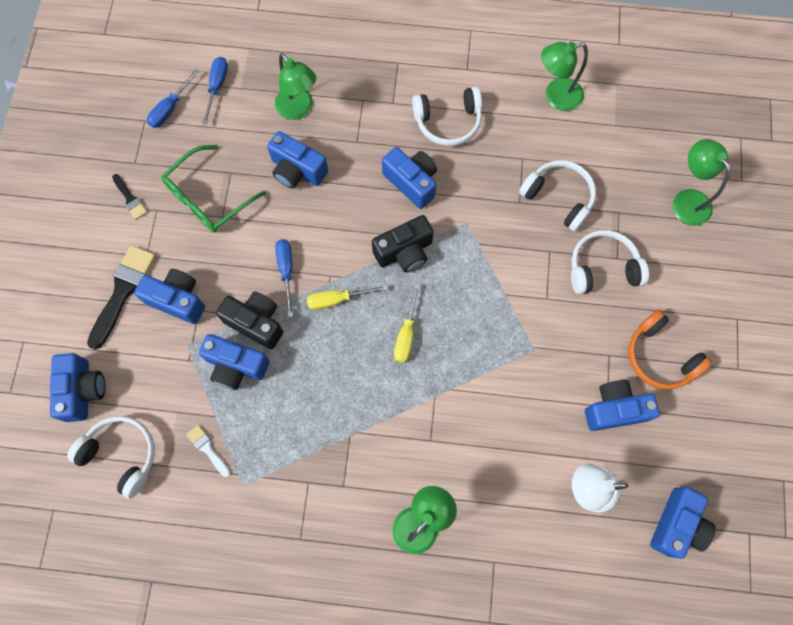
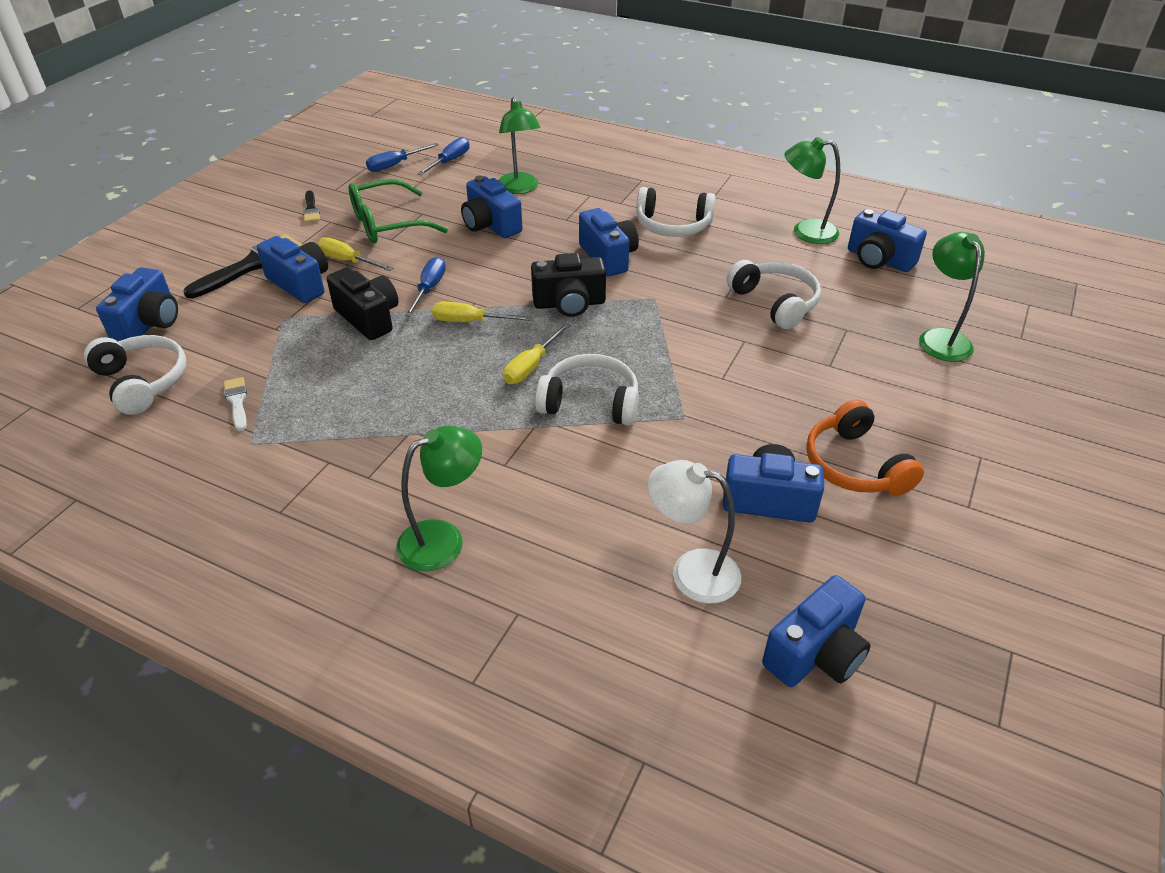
camera: 20 degrees right, 30 degrees down
(201, 258) = (347, 261): none -> yellow screwdriver
(236, 366) = (321, 345): blue camera -> blue camera (879, 259)
(602, 268) = (806, 369): white headphones -> white headphones (590, 402)

